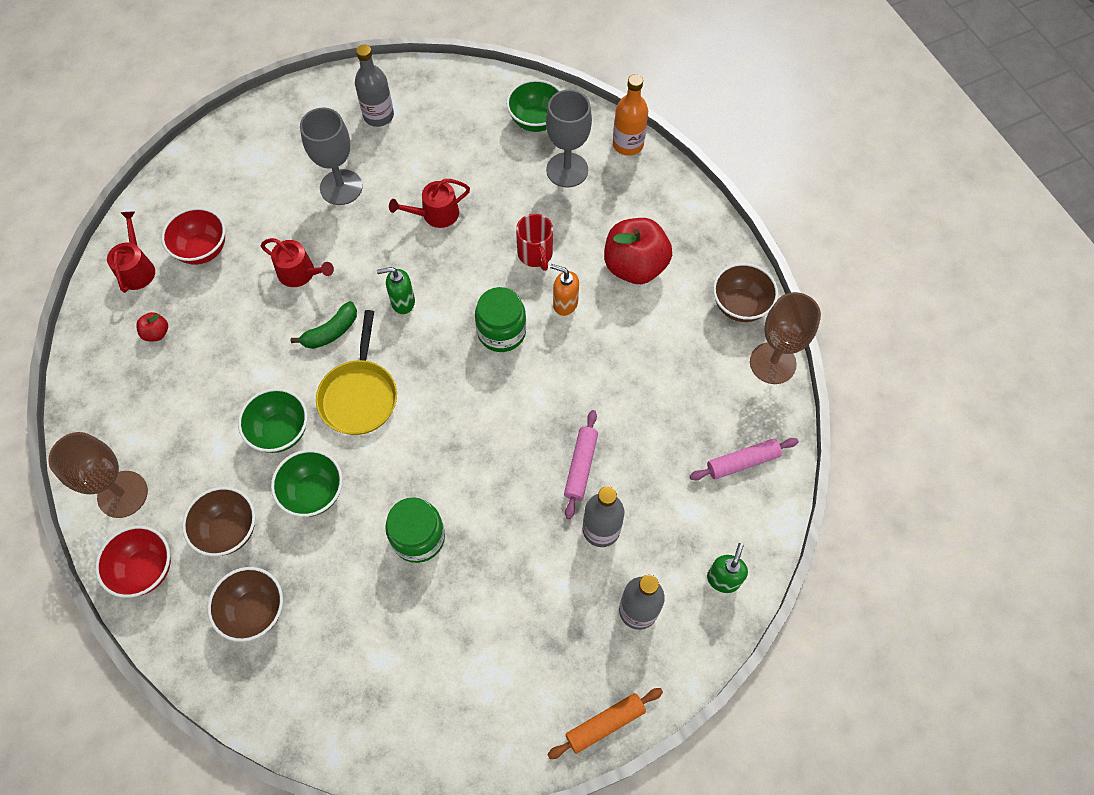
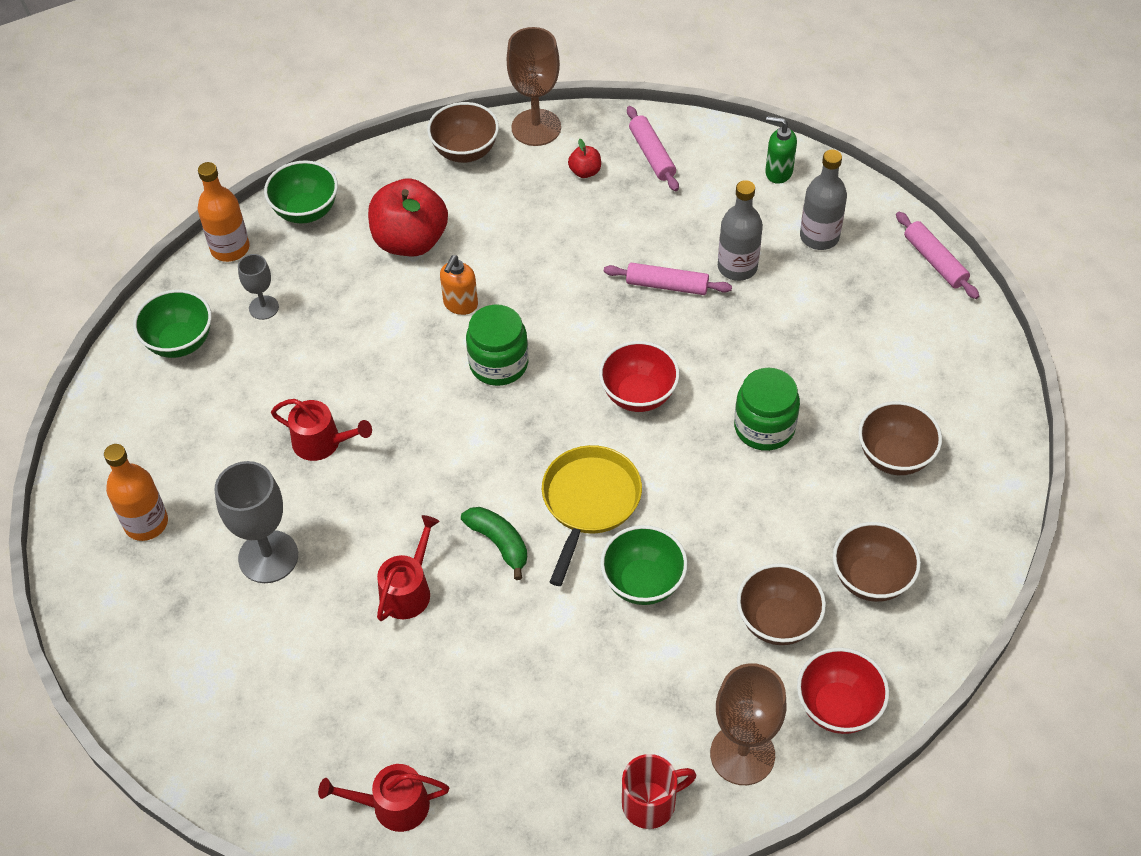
camera: 90 degrees left, 10 degrees down
(156, 333) = (502, 757): red apple -> red apple (585, 172)
(203, 250) = (364, 720): red bowl -> red bowl (638, 395)
(314, 493) = (721, 536): green bowl -> green bowl (306, 211)
(359, 395) = (589, 502): yellow pan -> yellow pan turned 75 degrees counterclockwise
(375, 649) = (894, 456): none -> brown bowl
(378, 116) = (146, 523): grey bottle -> orange bottle
(402, 302) = (456, 468): green soap dispenser -> none
(436, 214) = (322, 442): red watering can -> red watering can turned 45 degrees counterclockwise
(535, 254) = (389, 335): red mug -> red mug (650, 803)
(567, 170) = (264, 307): grey goblet -> grey goblet, size x0.55
(605, 724) = (934, 261): orange rolling pin -> pink rolling pin

